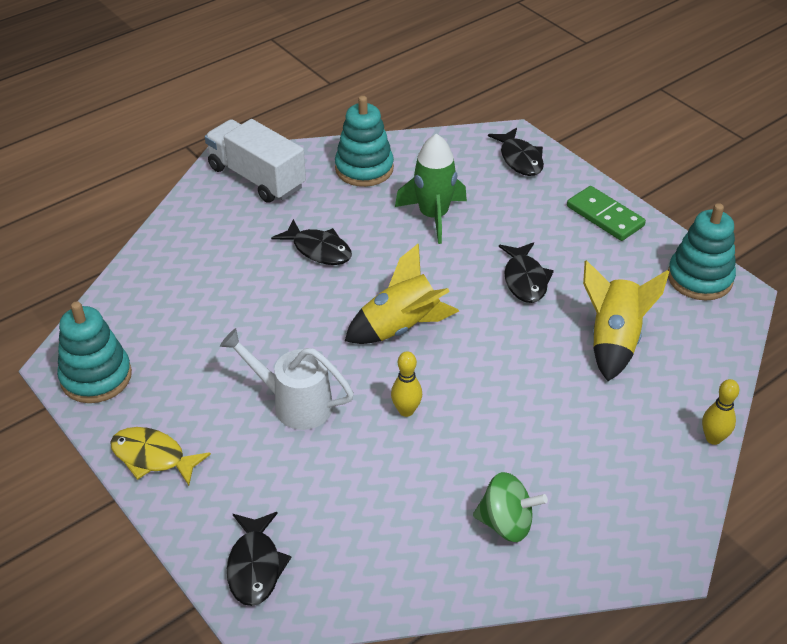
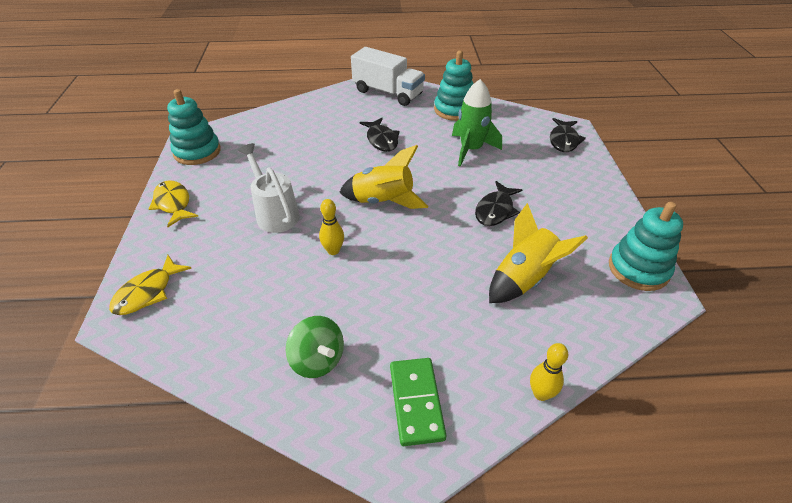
camera: 35 degrees right, 0 degrees up
(255, 566) = (147, 292): black fish -> yellow fish
(257, 177) = (388, 93): white truck -> white truck turned 135 degrees clockwise
(605, 216) = (595, 196): green domino -> green domino (416, 402)

